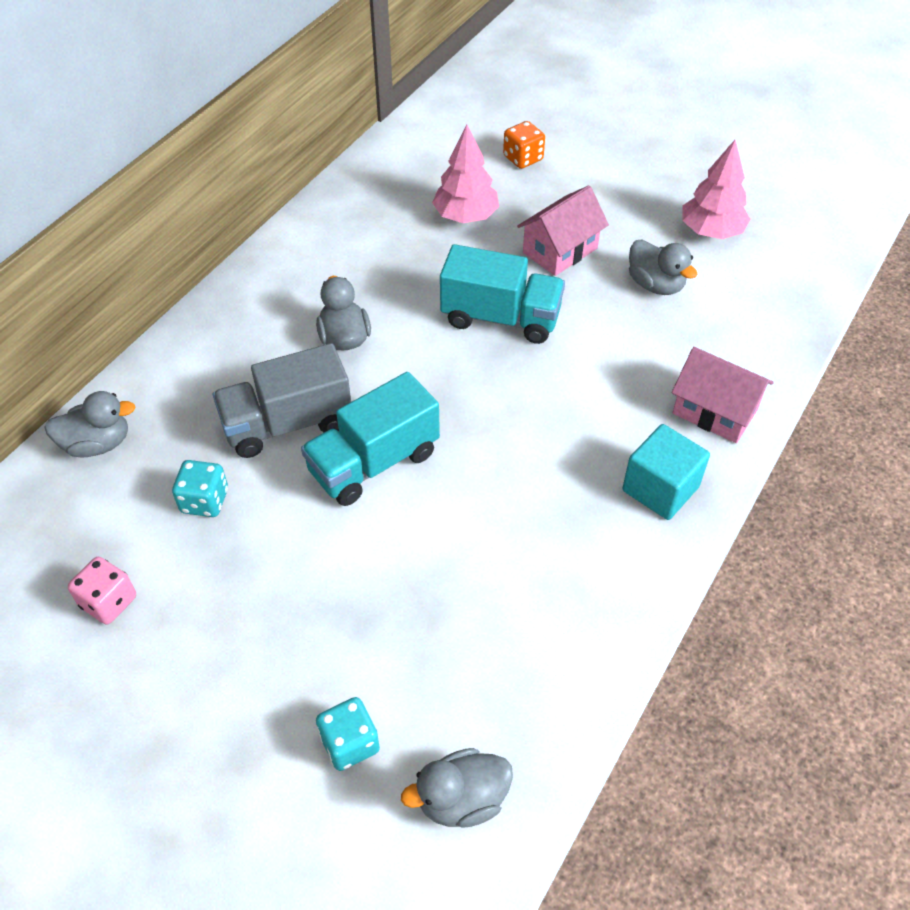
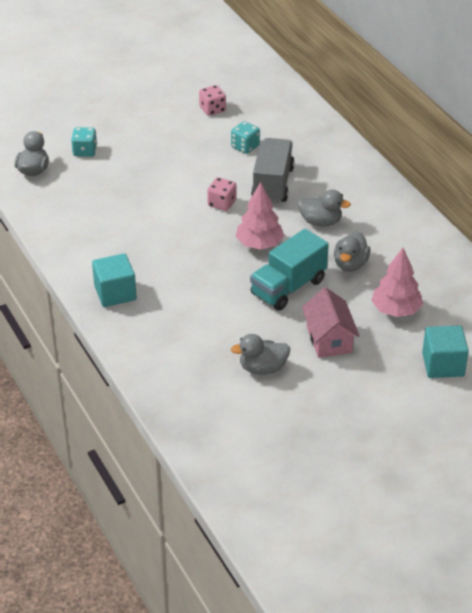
camera: 120 degrees right, 10 degrees down
(97, 444) = (310, 125): grey duck -> grey duck (350, 264)
(374, 462) = (222, 203): turquoise truck -> pink dice
(523, 158) = (443, 365): orange dice -> turquoise cube
(711, 231) = (292, 424): pink tree -> pink tree (259, 244)
(715, 411) = (143, 340): pink house -> none

